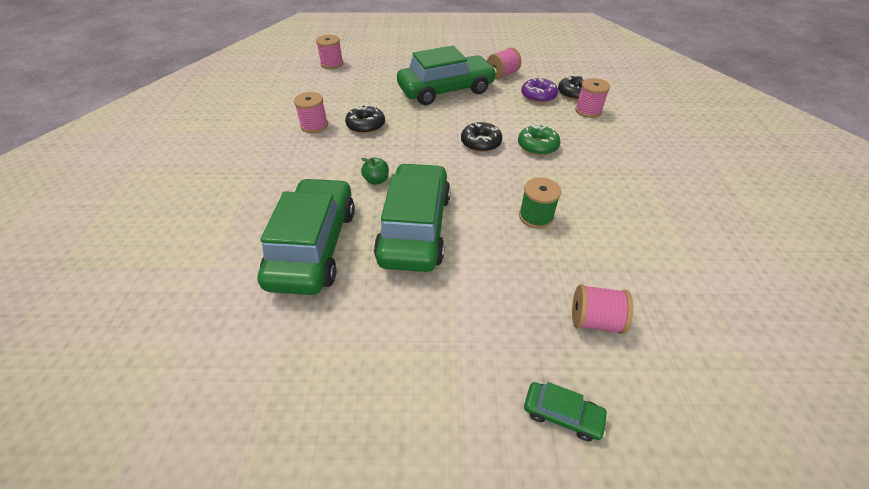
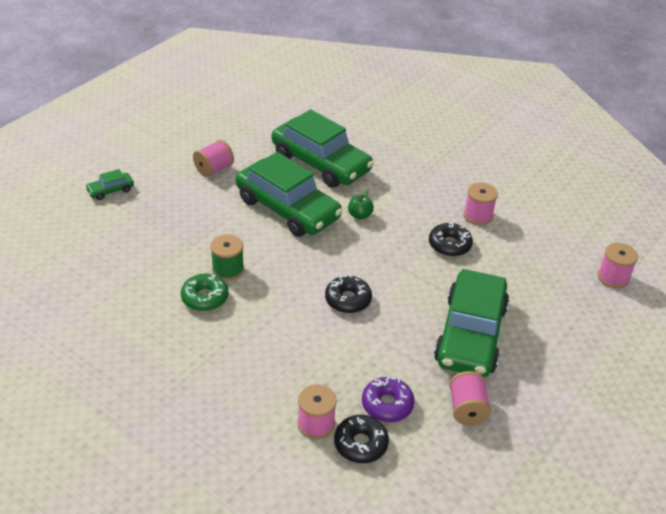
camera: 125 degrees right, 5 degrees down
(537, 146) = (303, 334): green donut -> green donut (205, 297)
(595, 320) = (129, 236): pink spool -> pink spool (214, 169)

